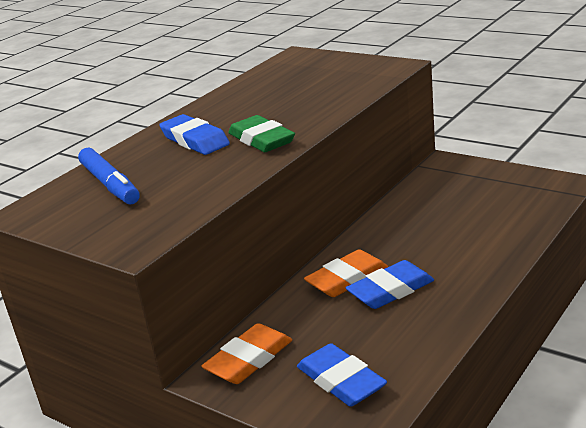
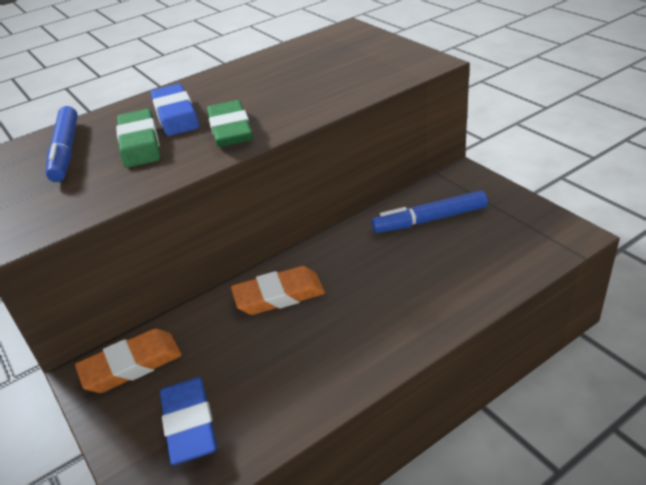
camera: 20 degrees right, 10 degrees up
(182, 165) = (140, 143): none -> green eraser
(390, 290) = (309, 323): blue eraser -> none
(439, 198) = (429, 219): none -> blue marker

